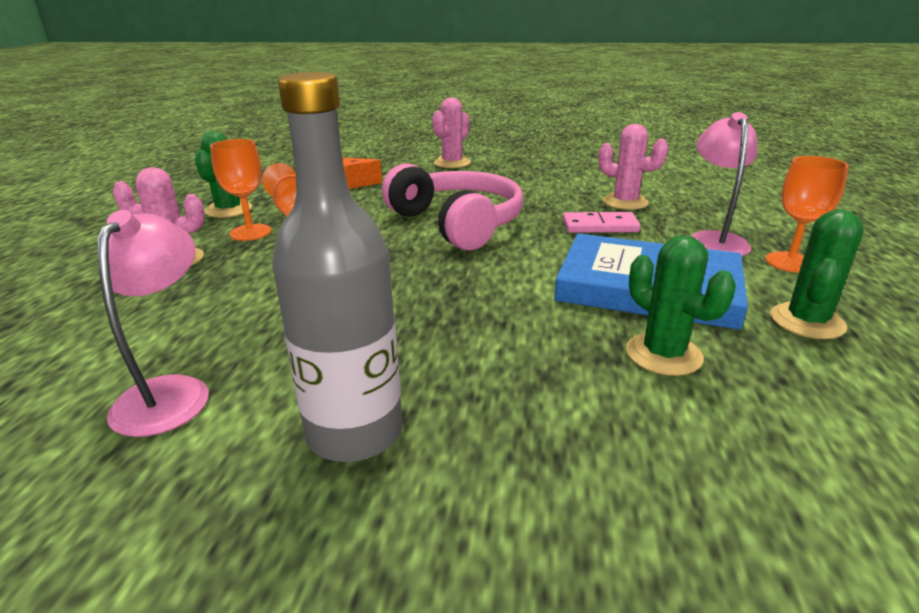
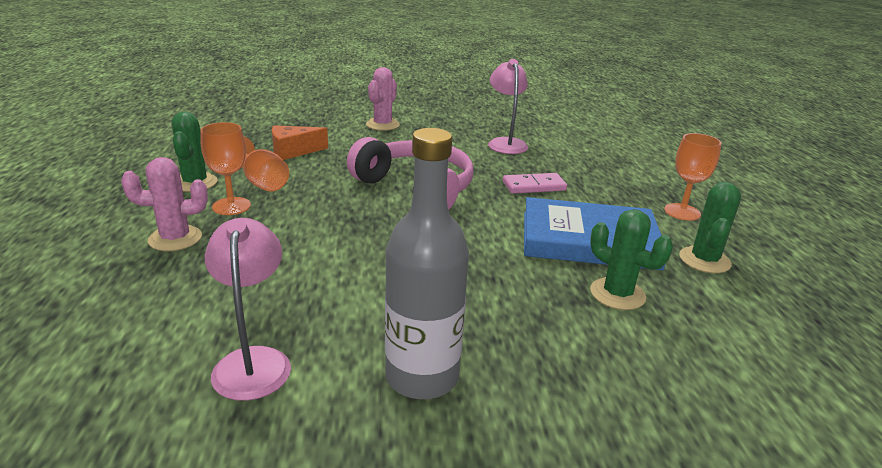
camera: 15 degrees left, 0 degrees up
(625, 202) = (545, 162): pink cactus -> none
(714, 240) = (623, 195): pink lamp -> pink lamp (505, 143)

